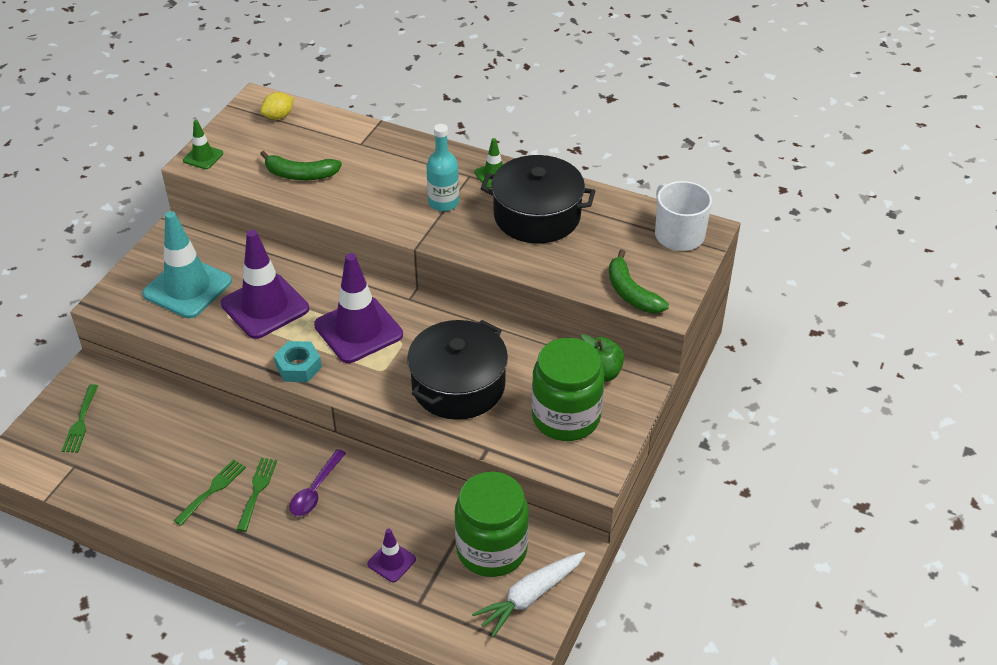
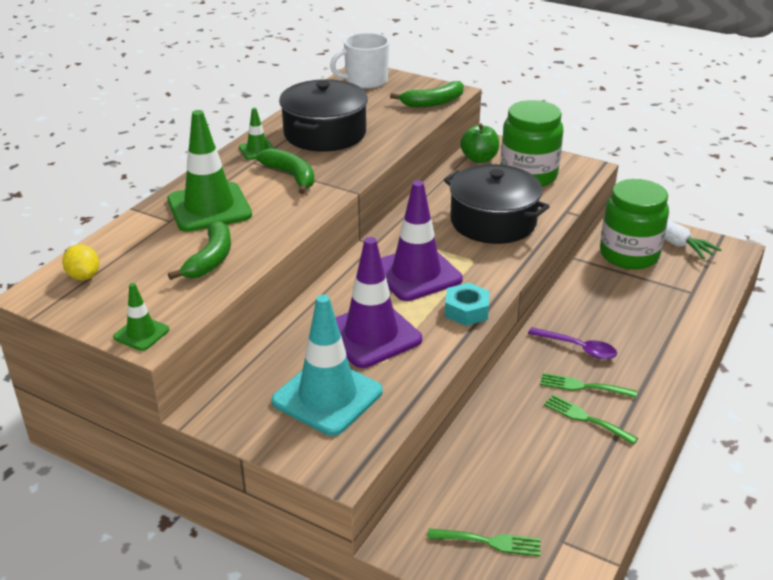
camera: 85 degrees left, 10 degrees down
(382, 162) = (209, 208): none -> green traffic cone
(391, 562) = (652, 305): purple traffic cone -> none
(443, 202) = (291, 176): turquoise bottle -> green banana

